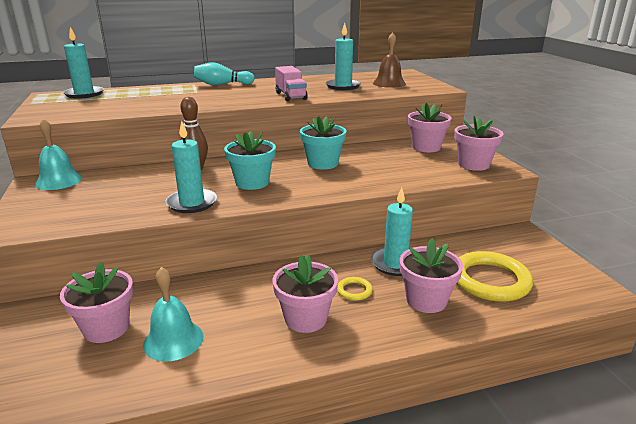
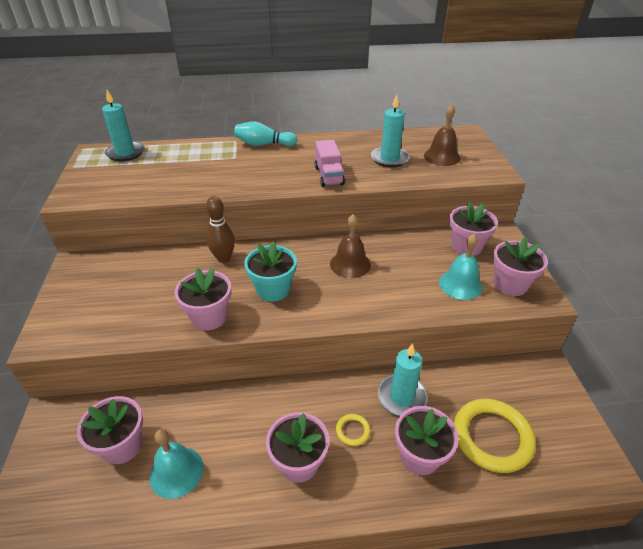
camera: 10 degrees right, 15 degrees up
(59, 181) = (95, 264): turquoise bell -> turquoise bell (460, 284)
(192, 203) = (209, 317): turquoise candle -> pink flower pot
(322, 163) = (350, 264): turquoise flower pot -> brown bell

